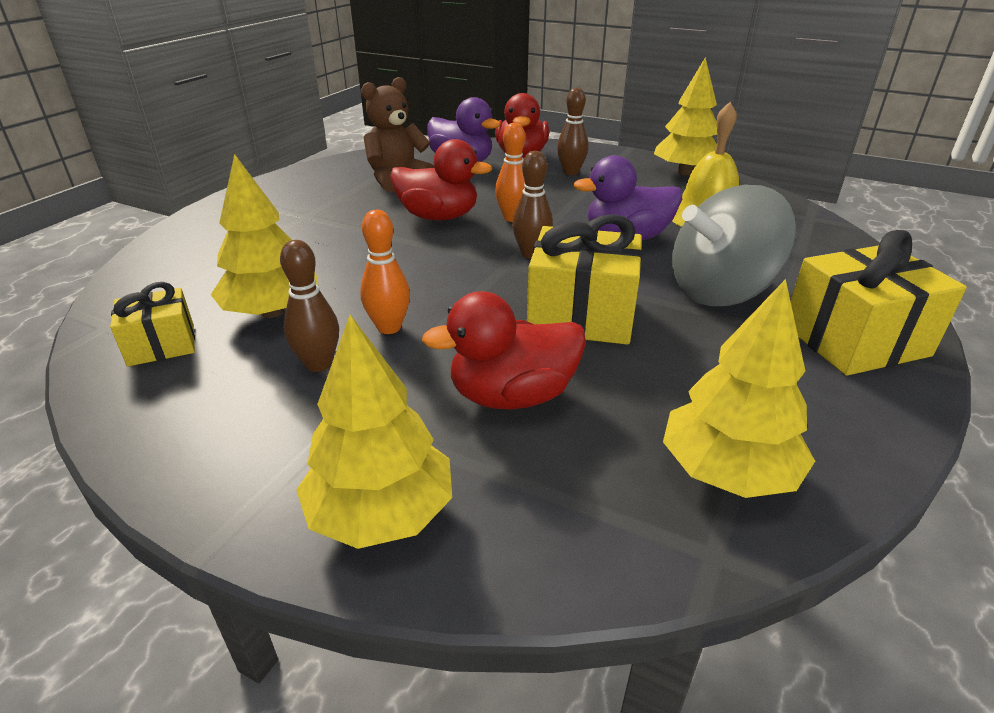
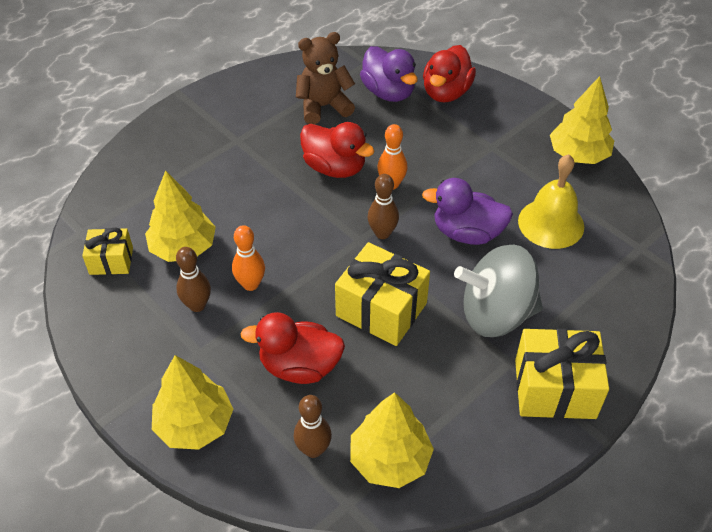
camera: 20 degrees right, 15 degrees up
(571, 172) = (475, 130): brown bowling pin -> brown bowling pin (313, 449)

